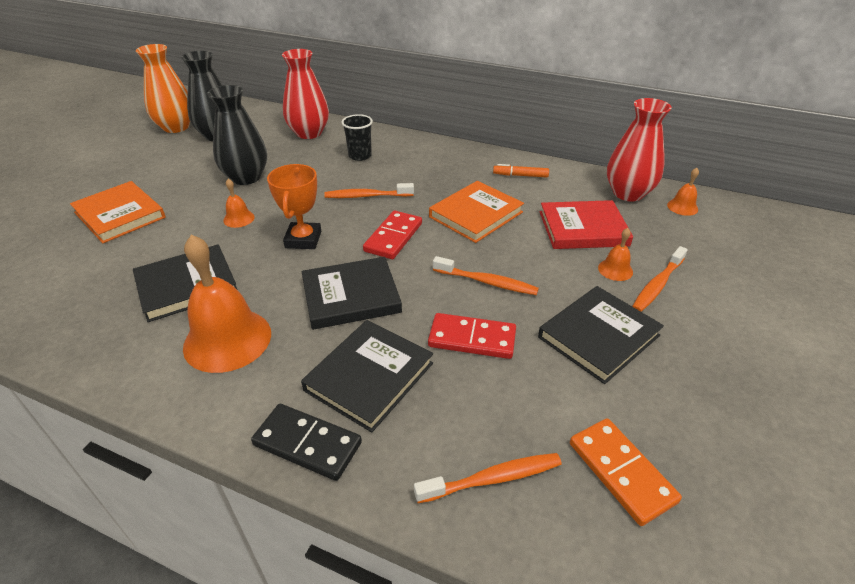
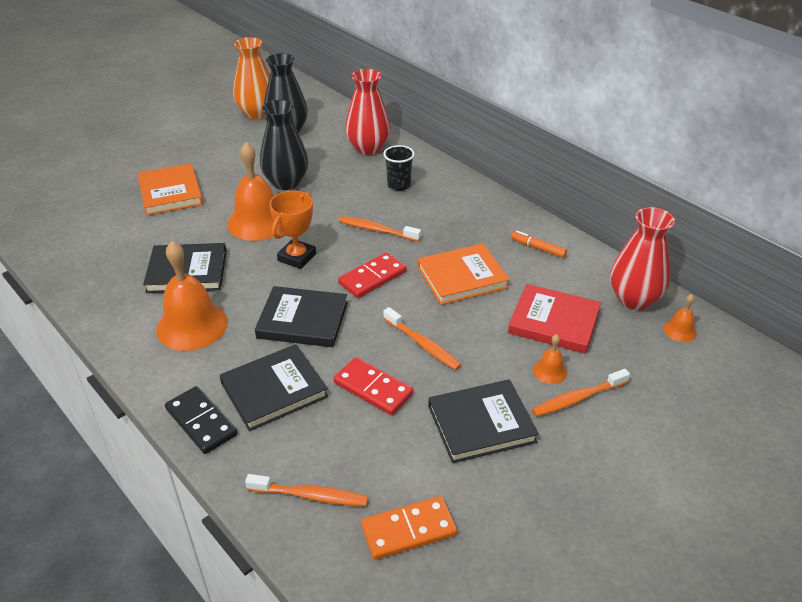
camera: 25 degrees right, 0 degrees up
(239, 218) = (257, 222): orange bell -> orange bell, size x2.19
(621, 472) = (408, 530): orange domino -> orange domino turned 75 degrees clockwise

